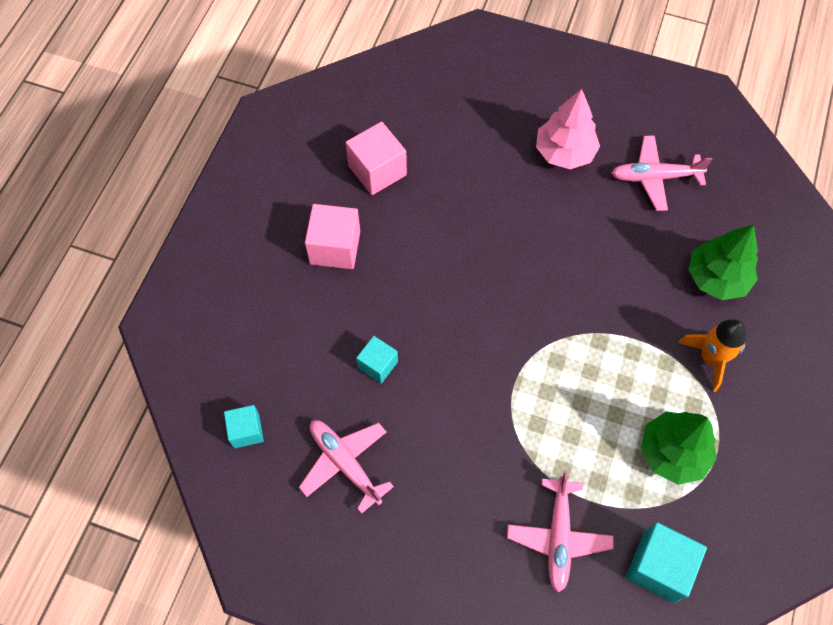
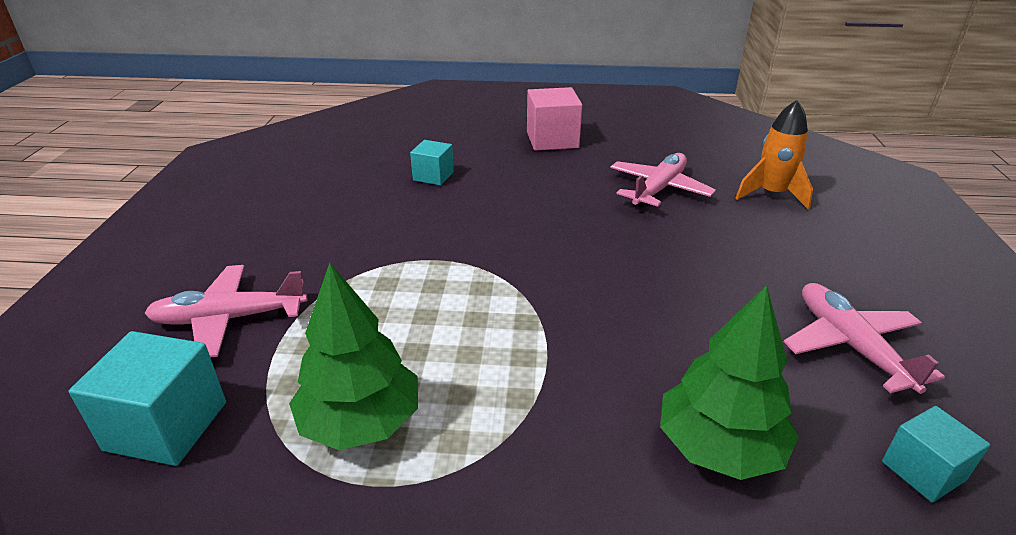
camera: 75 degrees right, 30 degrees down
(246, 431) = (350, 130): turquoise cube -> turquoise cube (923, 471)
(345, 463) = (323, 175): pink plane -> pink plane (659, 189)
(377, 170) = (656, 147): pink cube -> none
(564, 152) = (802, 256): pink tree -> none
(710, 358) = (550, 455): orange rocket -> orange rocket (771, 194)

